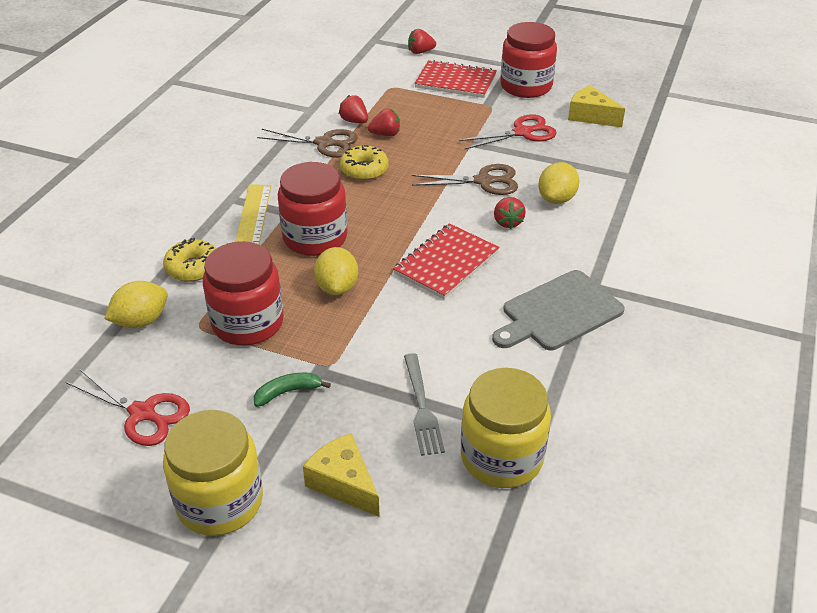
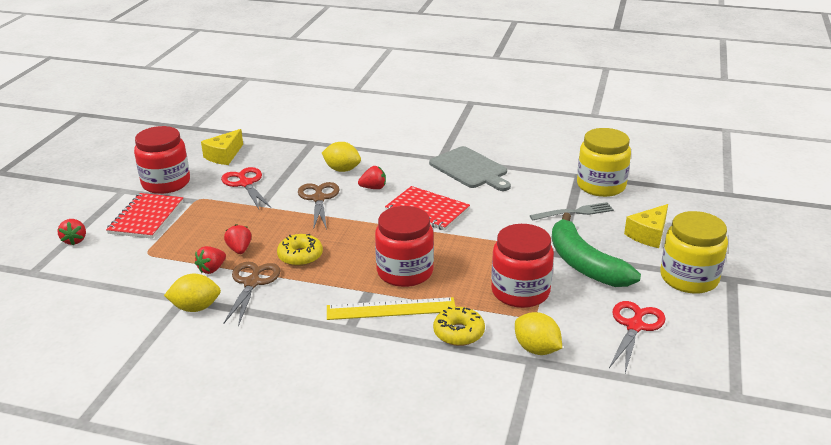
camera: 95 degrees left, 10 degrees down
(288, 392) = (584, 264): green banana -> green banana, size x2.30
(337, 287) = (466, 254): yellow lemon -> yellow lemon (196, 308)

